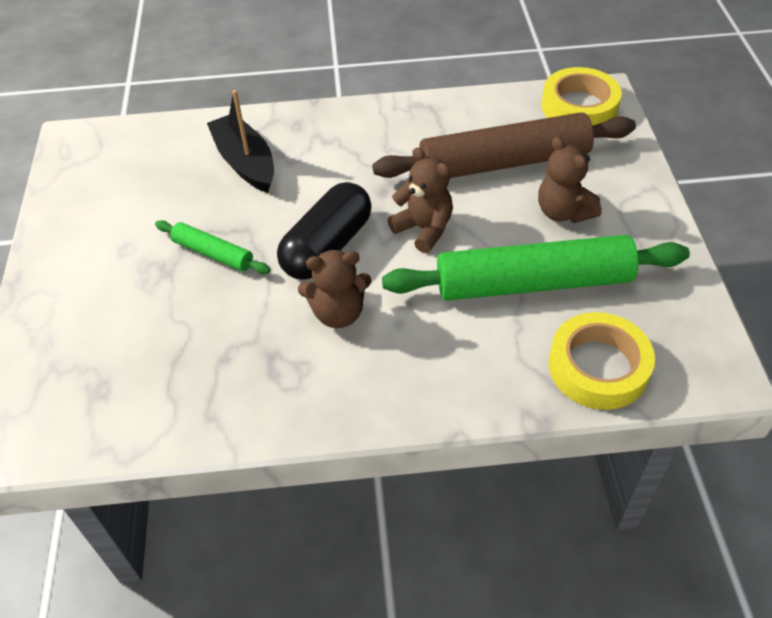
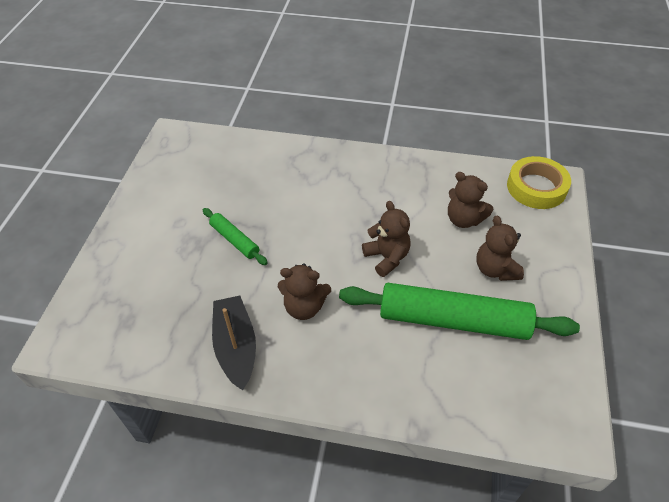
camera: 15 degrees right, 0 degrees up
(245, 162) = (279, 177): black boat -> black boat (236, 347)
(327, 247) = (314, 254): black capsule -> none
(504, 162) = (464, 219): brown rolling pin -> brown teddy bear
(598, 367) = (479, 401): yellow tape -> none

